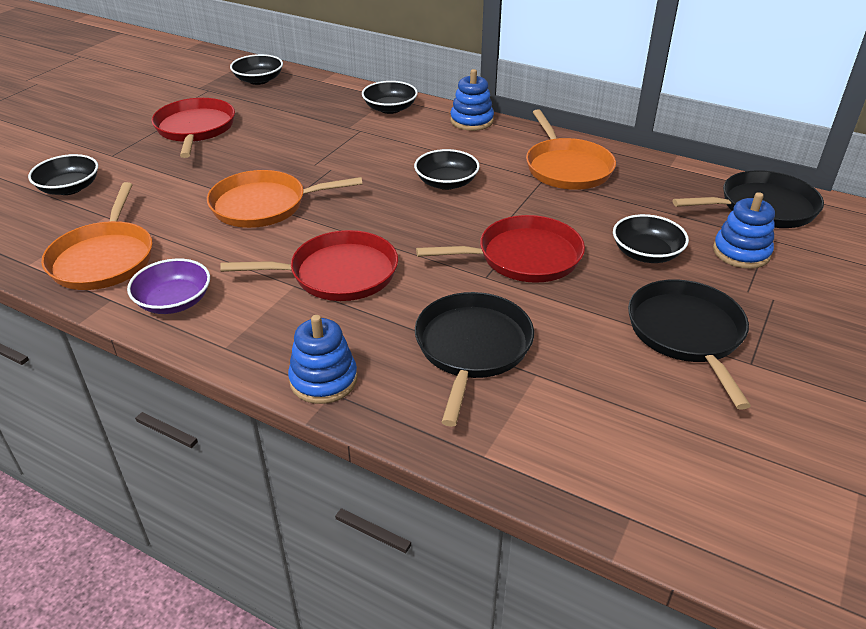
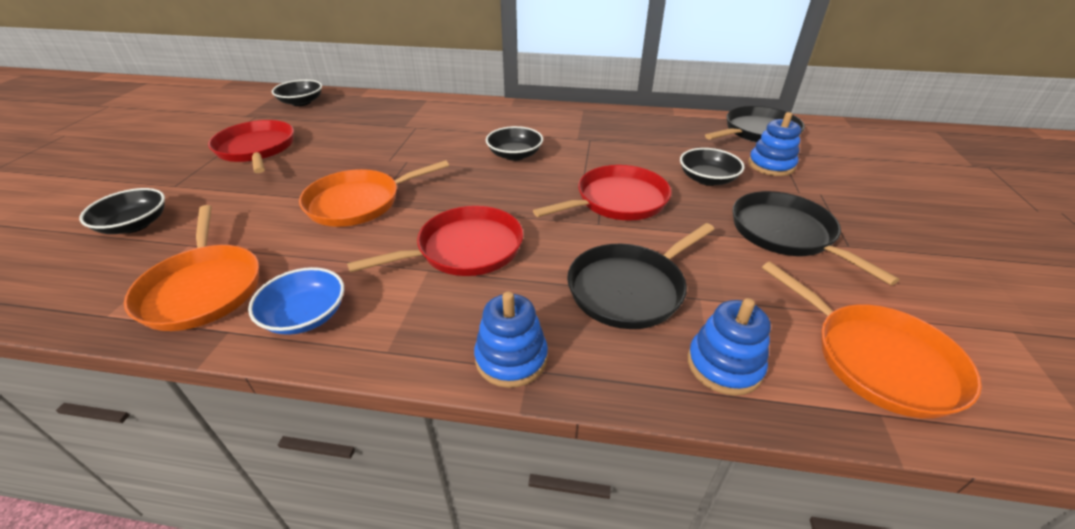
camera: 20 degrees left, 0 degrees up
(174, 301) = (305, 316): purple bowl -> blue bowl
(390, 108) = (432, 108): black bowl -> none
(471, 121) = (505, 107): blue stacking toy -> blue stacking toy (724, 365)
(472, 348) = (630, 288): black pan -> black pan turned 120 degrees counterclockwise
(566, 168) = (601, 128): orange pan -> orange pan (877, 359)

